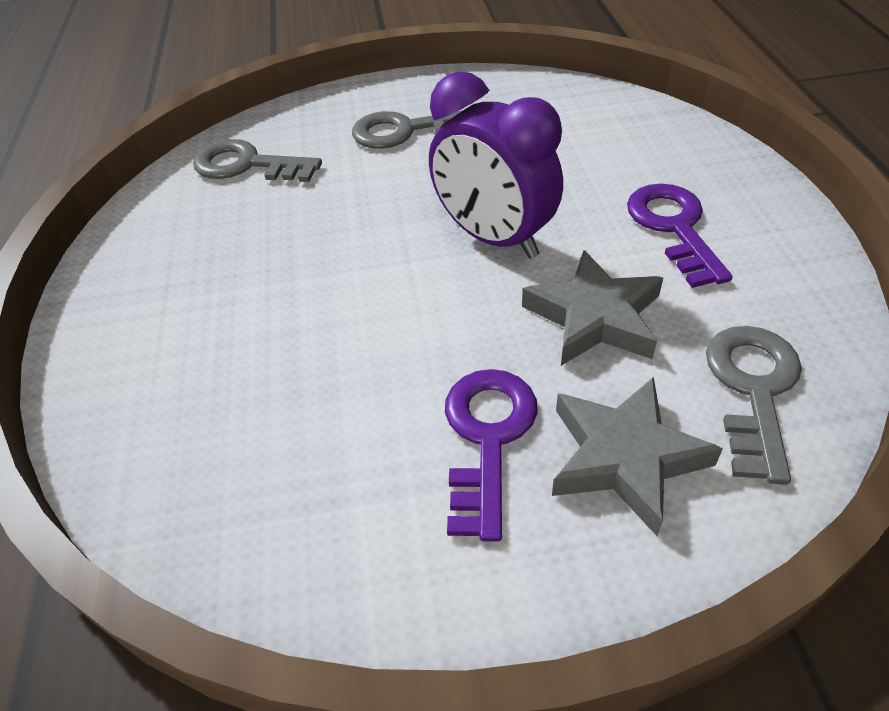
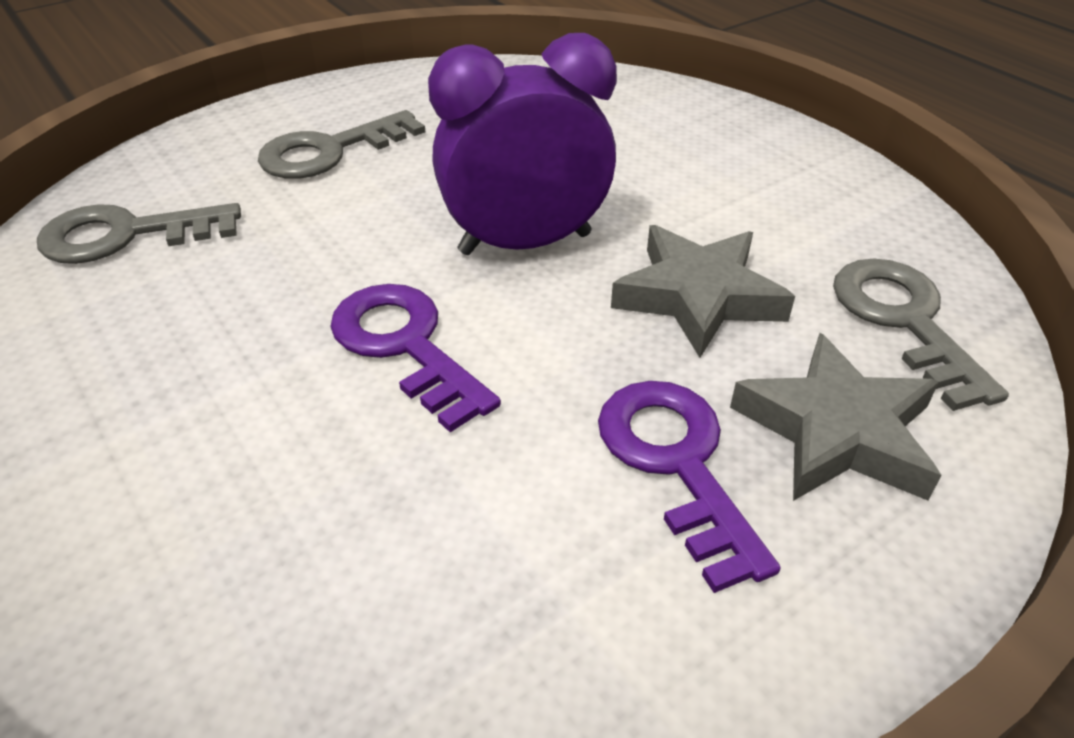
camera: 30 degrees left, 5 degrees down
(494, 238) = (525, 243): purple clock -> purple clock turned 150 degrees clockwise
(674, 228) = (712, 186): purple key -> purple key (405, 346)

